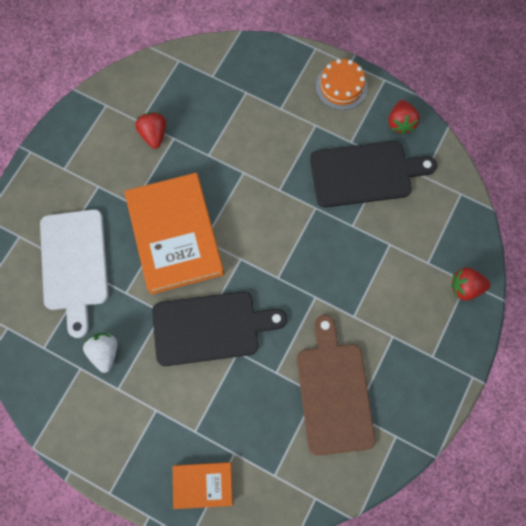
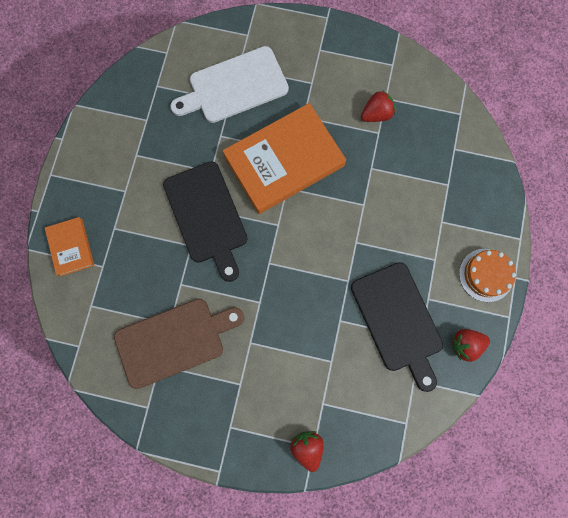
camera: 75 degrees right, 5 degrees up
(105, 352) = (164, 135): white strawberry -> none

